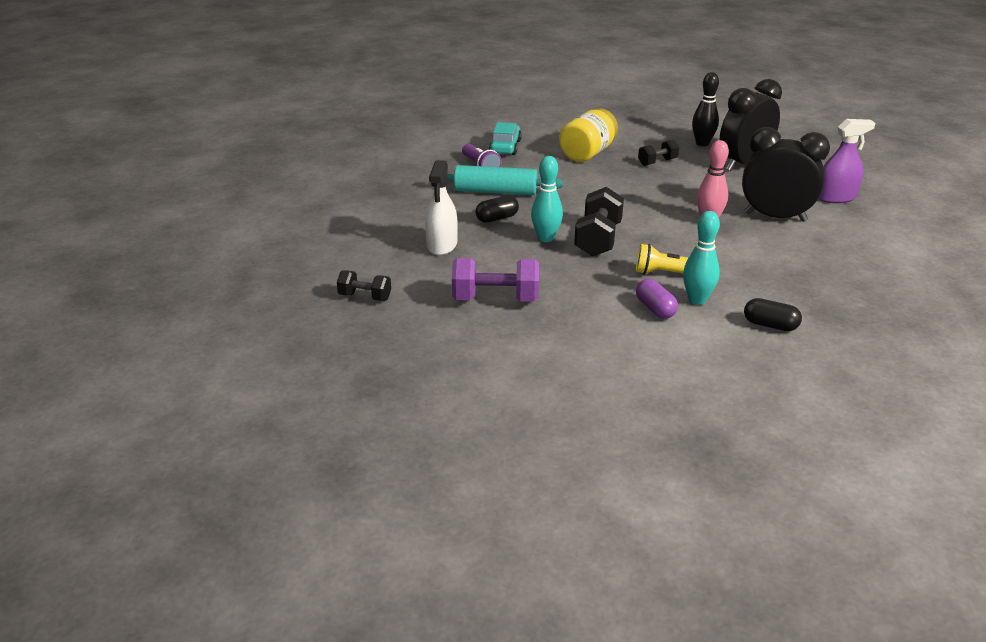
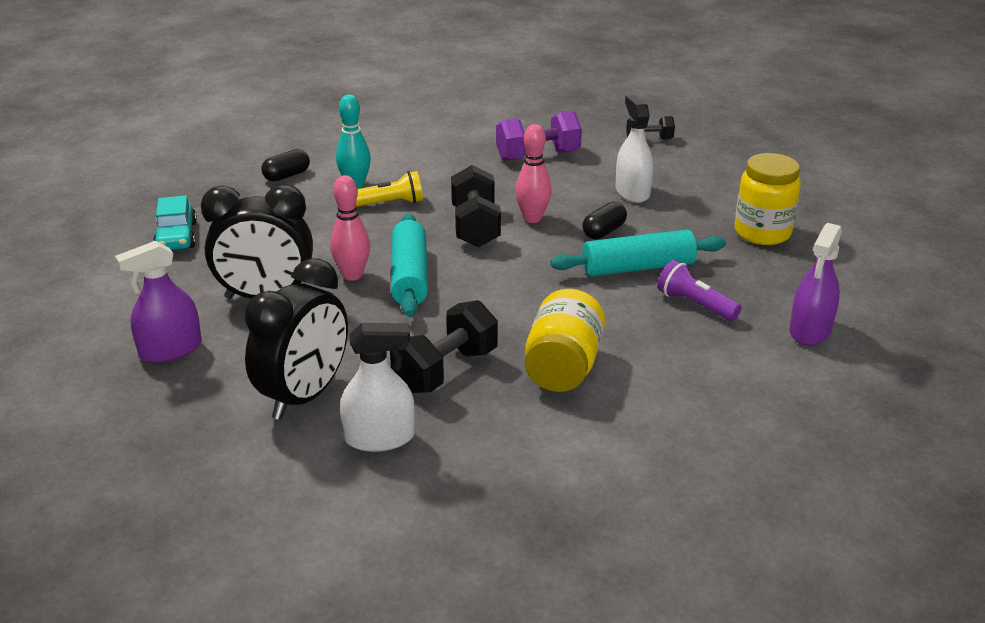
camera: 160 degrees right, 0 degrees up
(380, 197) = (762, 233): none -> yellow jar
(428, 146) = (810, 330): none -> purple spray bottle
(505, 147) = (698, 354): turquoise car -> turquoise car (176, 236)
(546, 238) = (532, 218): turquoise bowling pin -> pink bowling pin
(655, 309) = (392, 171): purple capsule -> none
(657, 162) = (445, 370): black dumbbell -> black dumbbell, size x1.71
(664, 213) = (410, 276): none -> turquoise rolling pin
(702, 143) = (379, 438): black bowling pin -> white spray bottle
(770, 325) = (287, 176): black capsule -> black capsule turned 45 degrees counterclockwise

